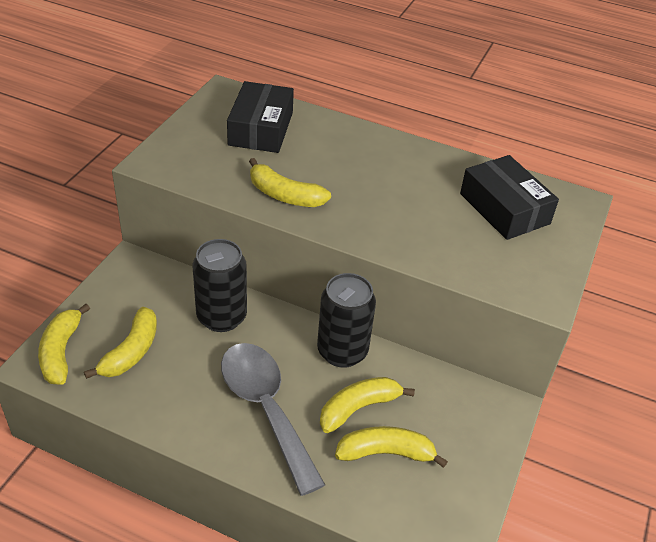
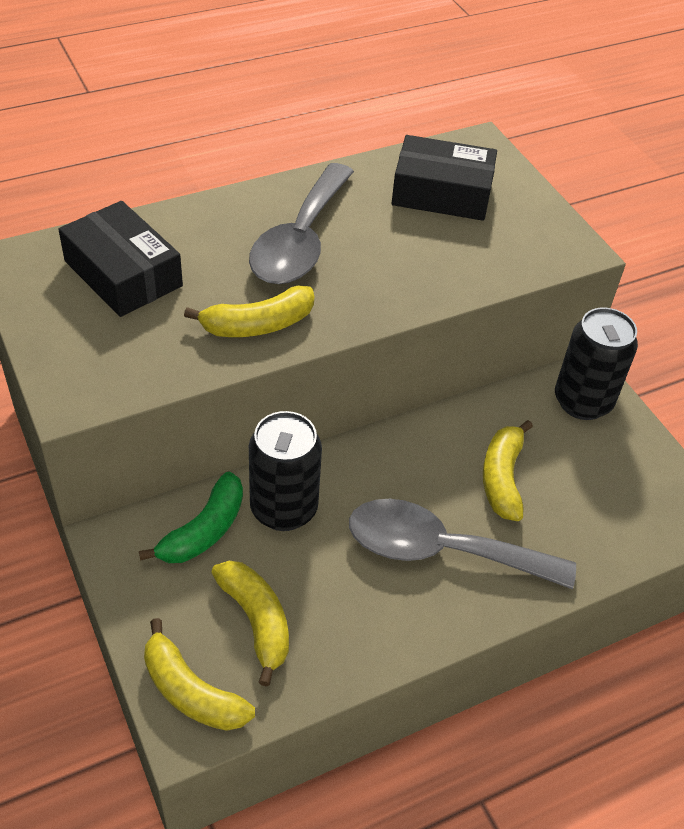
camera: 50 degrees left, 5 degrees up
(172, 293) = (204, 530): none -> green banana
(342, 351) = (423, 443): black can -> black can (582, 401)
(375, 175) = (301, 240): none -> grey spoon
(386, 453) = (569, 493): yellow banana -> none

